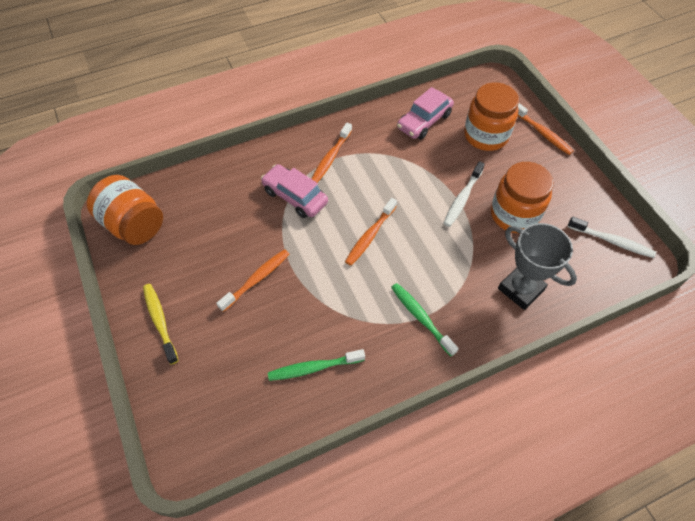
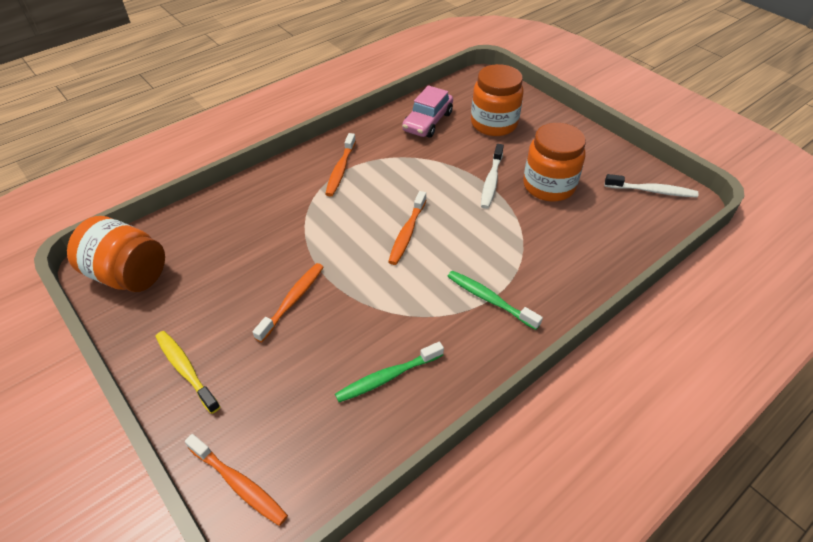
camera: 15 degrees left, 10 degrees down
(295, 197) = (312, 212): pink car -> none
(521, 289) = (582, 251): grey trophy -> none
(542, 133) = (547, 113): orange toothbrush -> orange toothbrush (239, 484)

